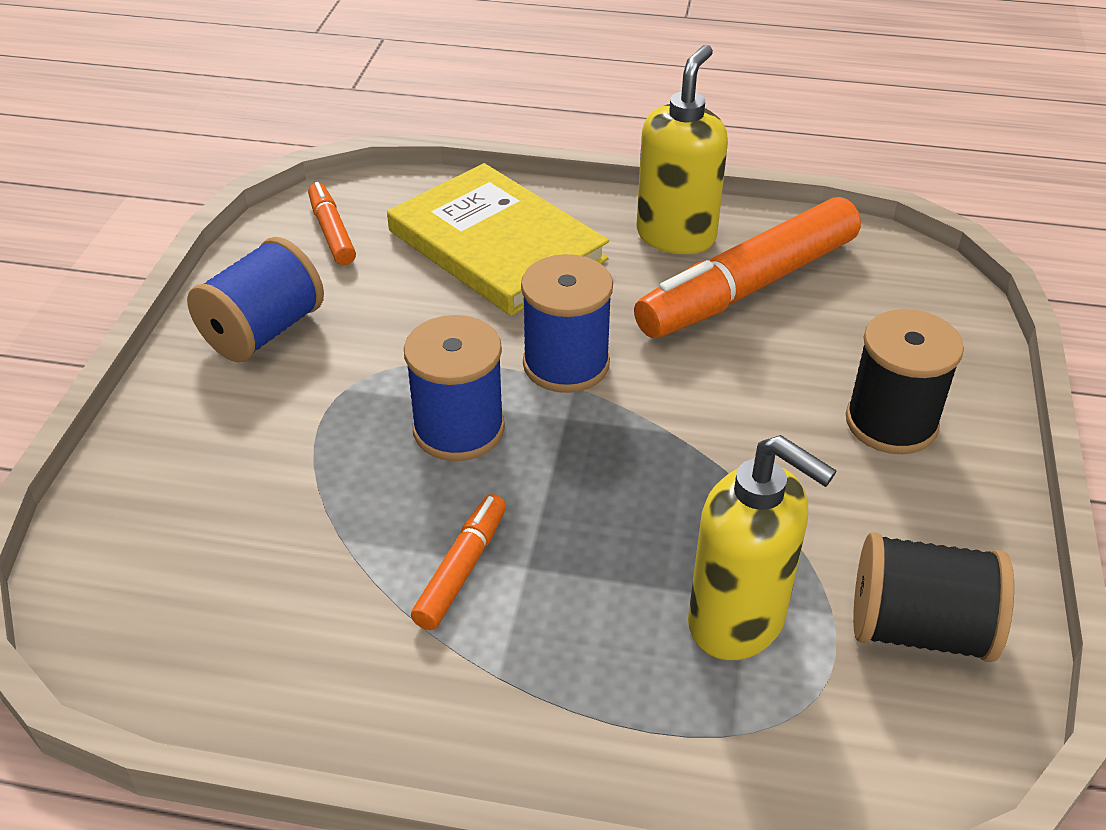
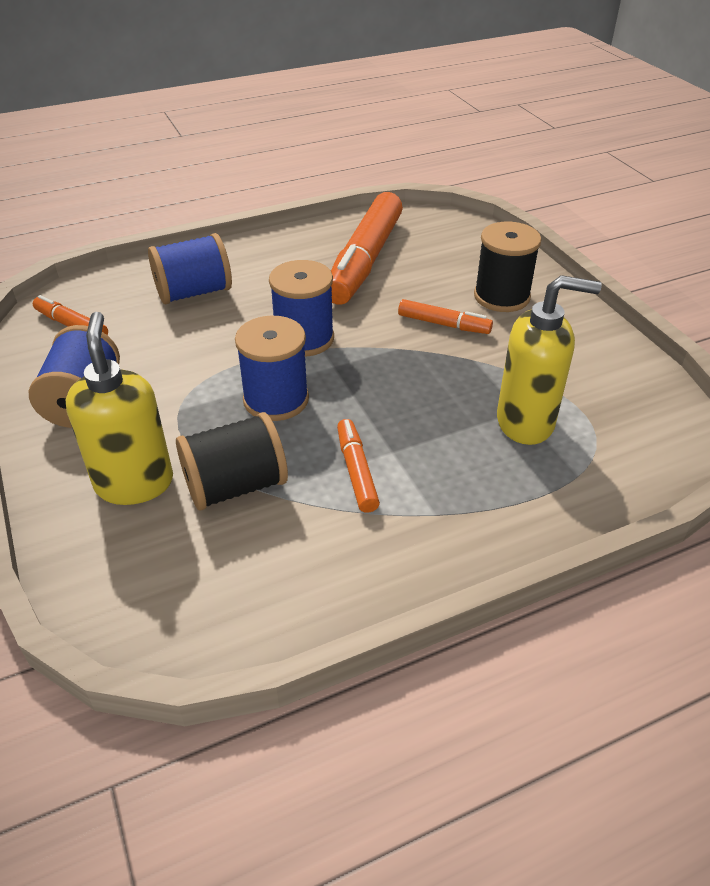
camera: 35 degrees left, 0 degrees up
(496, 245) = (194, 292): yellow book -> blue spool
(676, 236) = (298, 249): yellow soap dispenser -> yellow soap dispenser (134, 483)
(765, 426) = (444, 324): none -> orange marker
(919, 629) = (608, 383): black spool -> black spool (236, 486)

